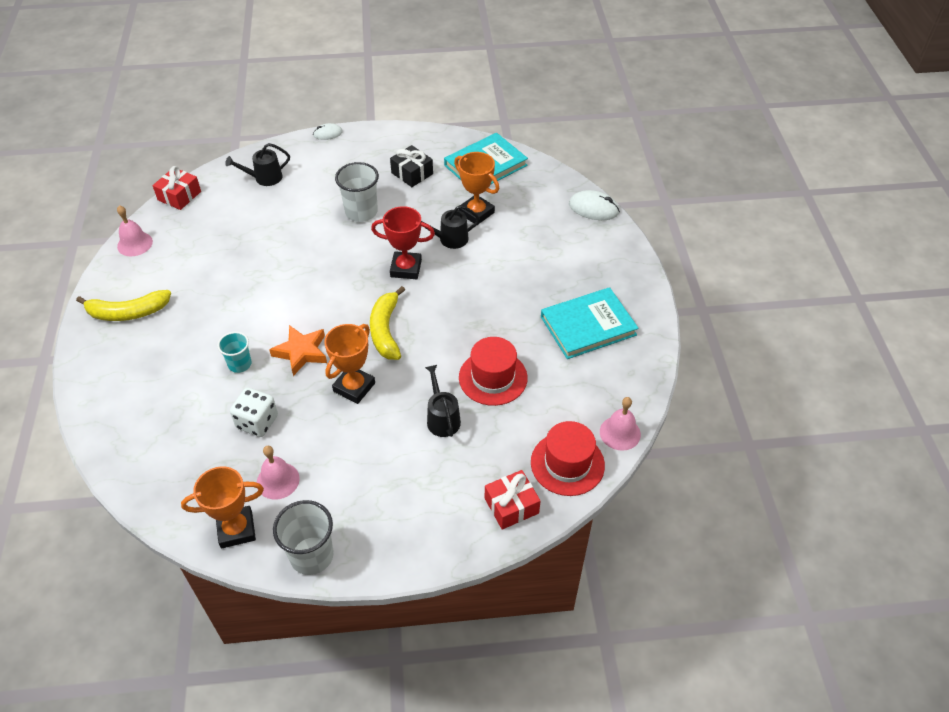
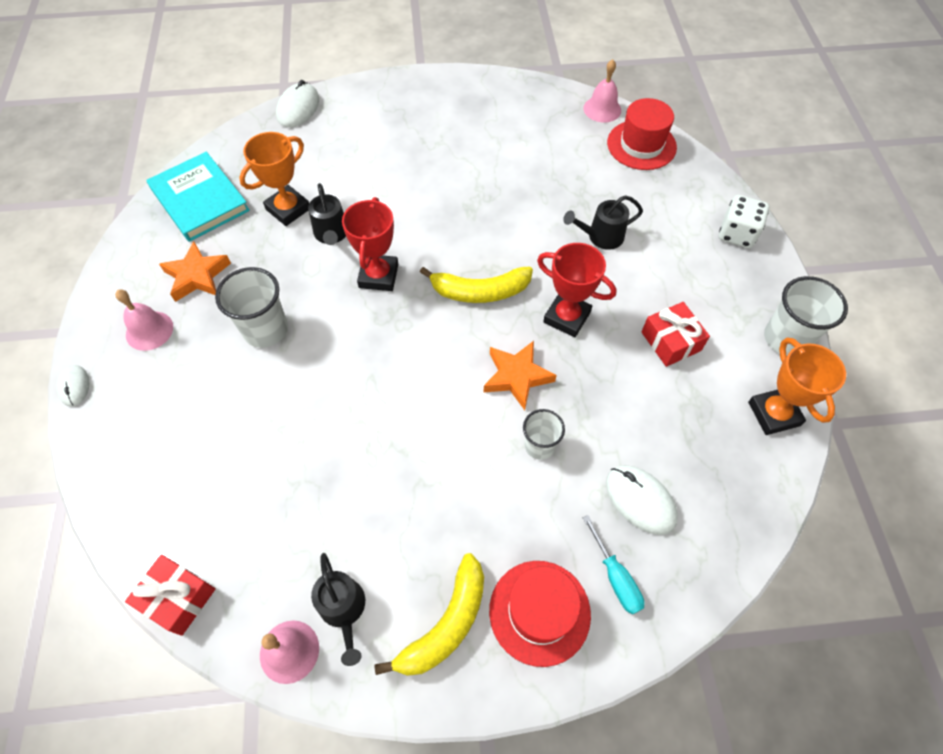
camera: 90 degrees left, 10 degrees up
(128, 312) = (446, 624): yellow banana -> yellow banana turned 45 degrees clockwise
(131, 403) = (615, 577): none -> turquoise screwdriver
(182, 423) = (640, 500): none -> white mouse
(240, 364) = (539, 446): turquoise cup -> white cup
(257, 422) = (627, 412): white dice -> white dice (737, 234)
(264, 178) = (162, 466): black watering can -> black watering can (344, 610)
(278, 480) = (704, 380): pink bell -> pink bell (149, 330)
(354, 387) = (567, 317): orange trophy -> red trophy
(412, 173) = (197, 276): black gift -> orange star
(493, 377) = (544, 196): red hat -> red hat (539, 612)
(511, 506) = (694, 184): red gift -> red gift (670, 341)
(588, 326) = (472, 122): turquoise book -> none

